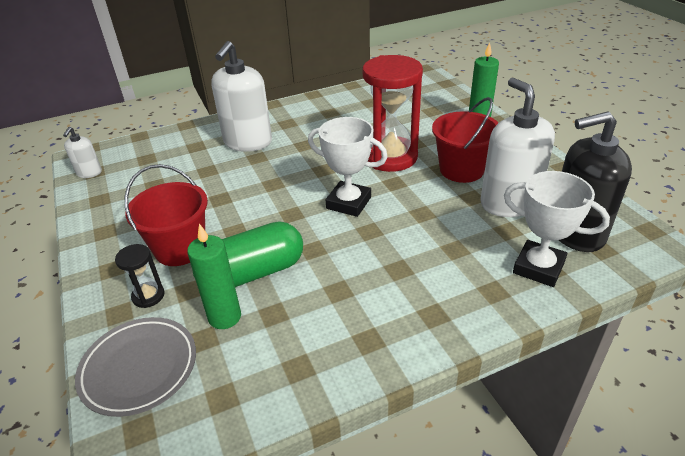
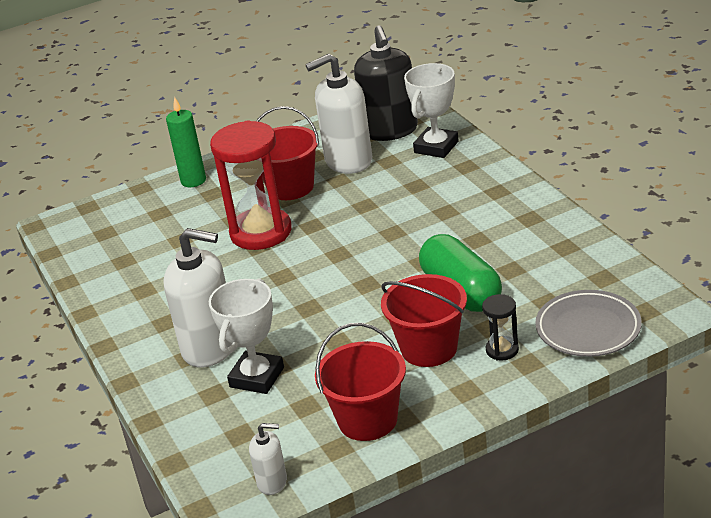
camera: 90 degrees left, 5 degrees down
(116, 213) = (367, 420): none -> red bucket
(225, 317) = (520, 295): green candle -> none
(349, 203) = (347, 250): white trophy -> white trophy (257, 377)

